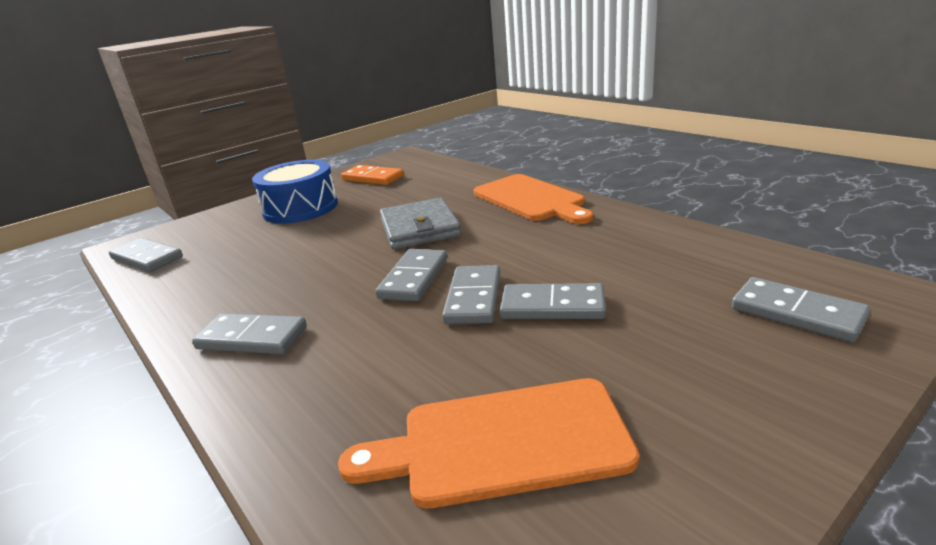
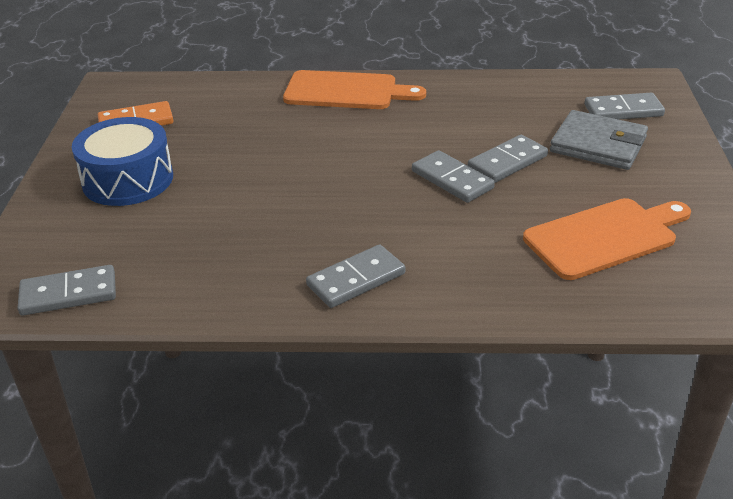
camera: 50 degrees left, 10 degrees up
(413, 278) = (384, 187): grey domino -> none
(419, 228) = (303, 150): grey wallet -> grey wallet (598, 145)
(502, 442) = (605, 237): orange cutting board -> orange cutting board turned 150 degrees counterclockwise

